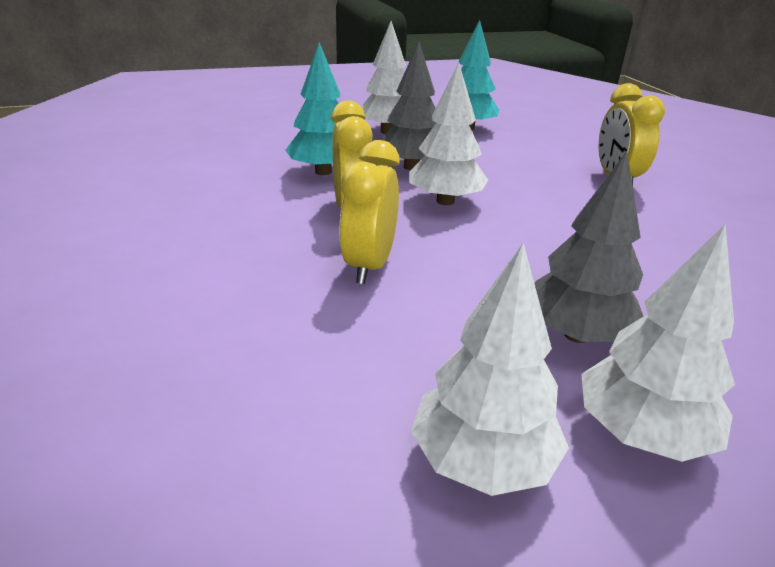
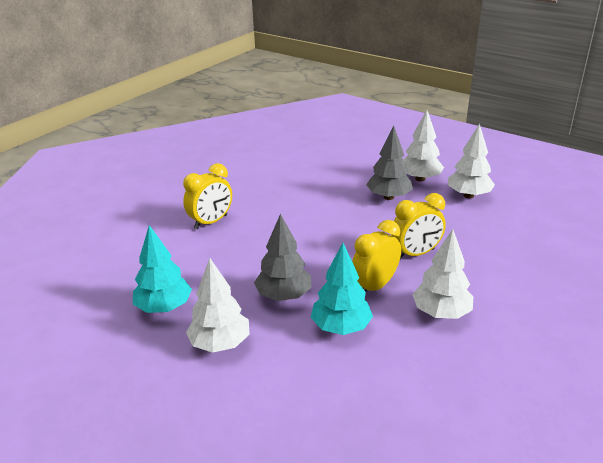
camera: 125 degrees left, 0 degrees up
(445, 201) = (319, 262): white tree -> white tree (441, 313)

